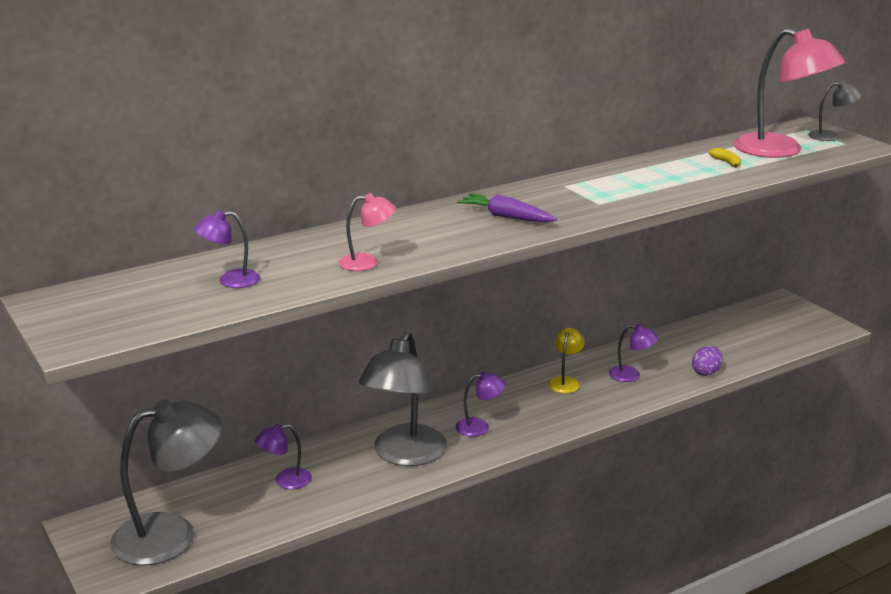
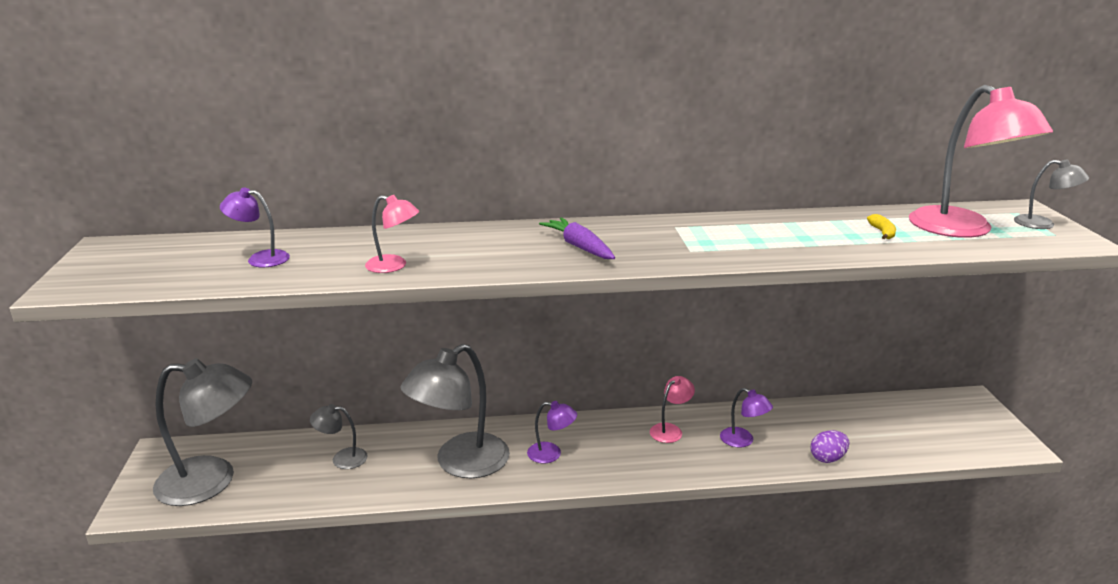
camera: 25 degrees right, 0 degrees up
(285, 481) = (342, 458): purple lamp -> grey lamp
(565, 382) = (670, 430): yellow lamp -> pink lamp

